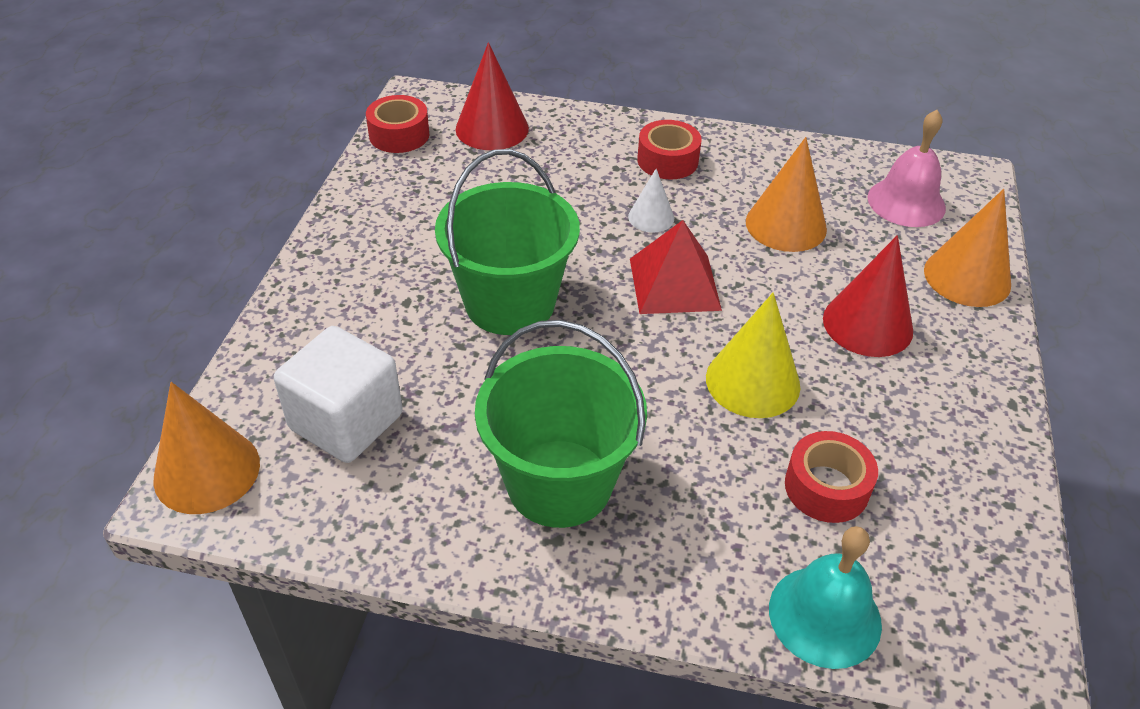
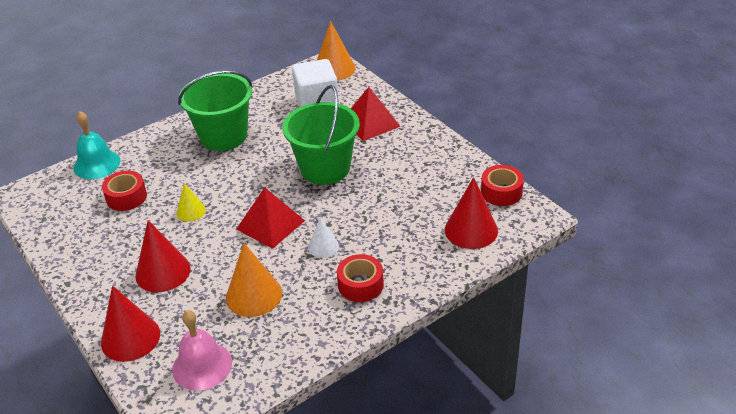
camera: 135 degrees right, 5 degrees down
(351, 319) = (370, 123): none -> red pyramid
(752, 381) = (191, 211): yellow cone -> yellow cone, size x0.58
(967, 277) = (130, 338): orange cone -> red cone

